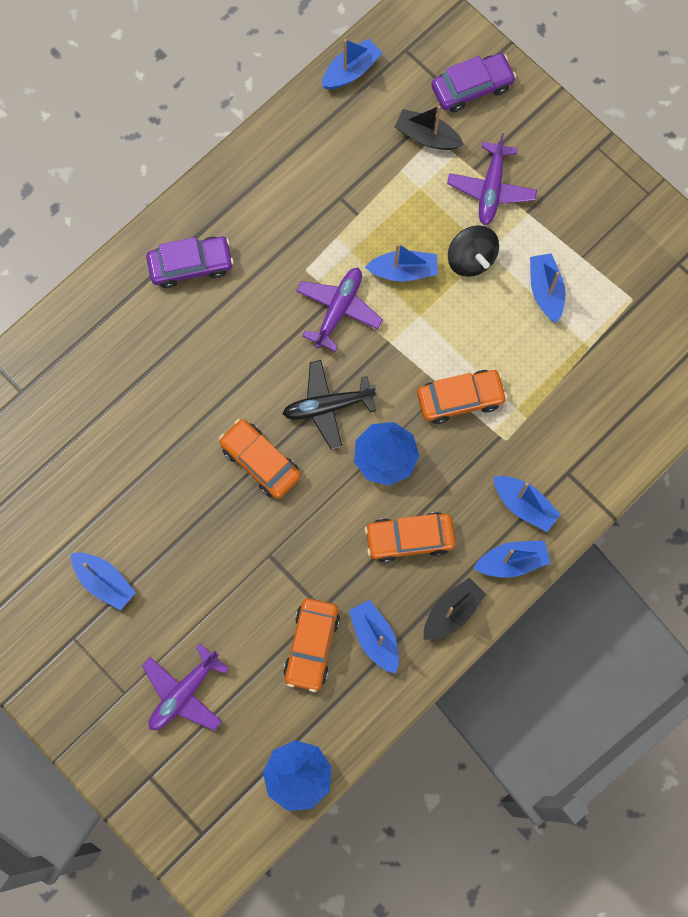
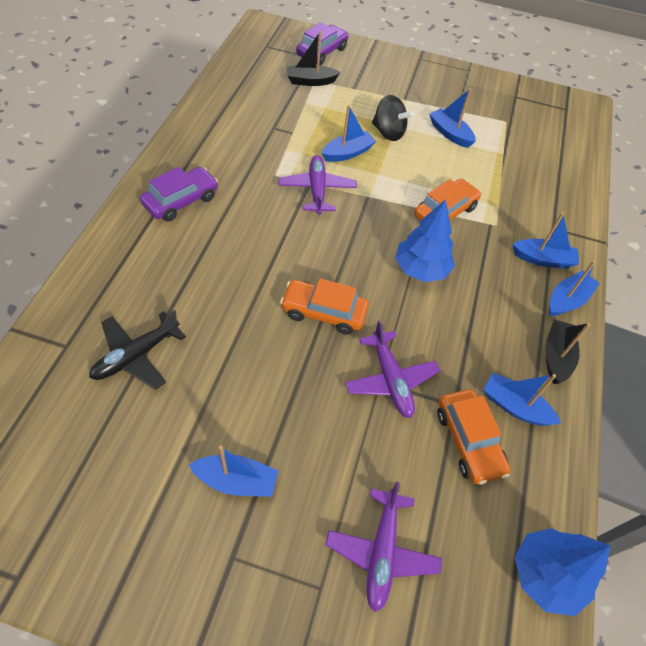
camera: 35 degrees left, 20 degrees down
(327, 406) = (352, 253): black plane -> black plane (136, 355)
(351, 71) = (236, 64): blue boat -> none
(409, 539) = (482, 317): orange car -> none
(491, 189) = (372, 94): purple plane -> purple plane (390, 380)

